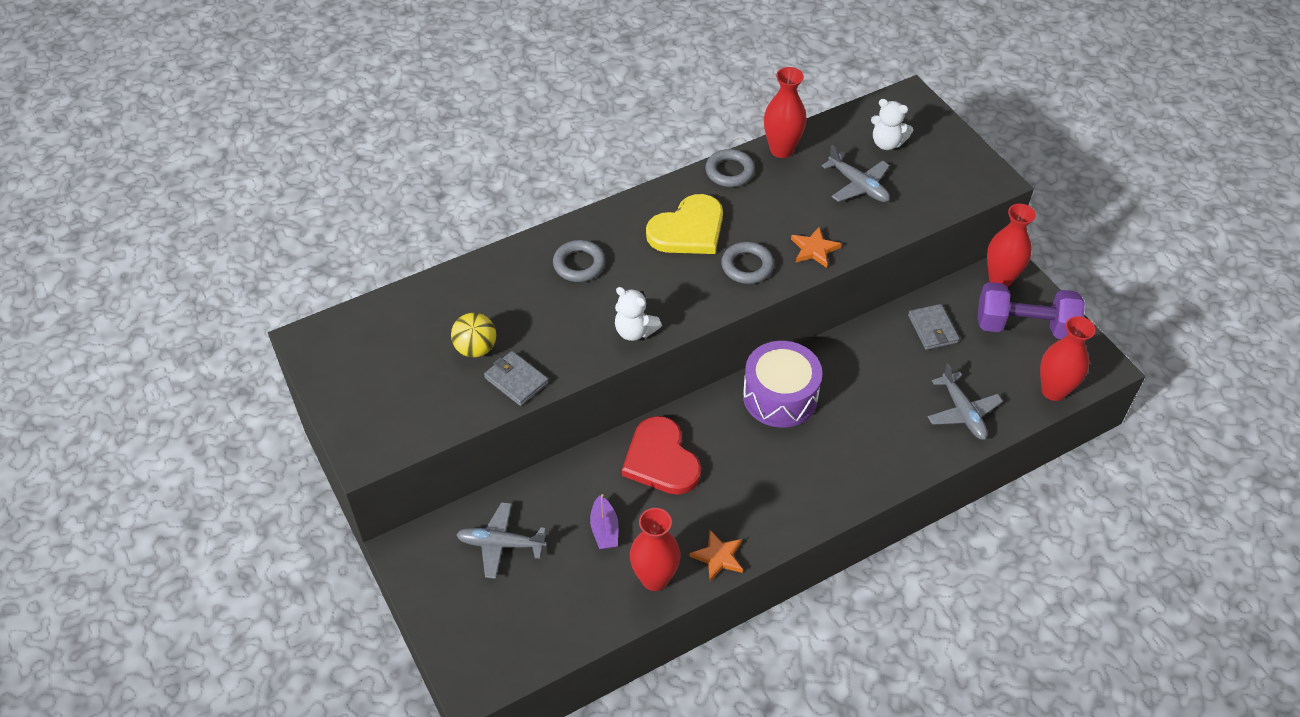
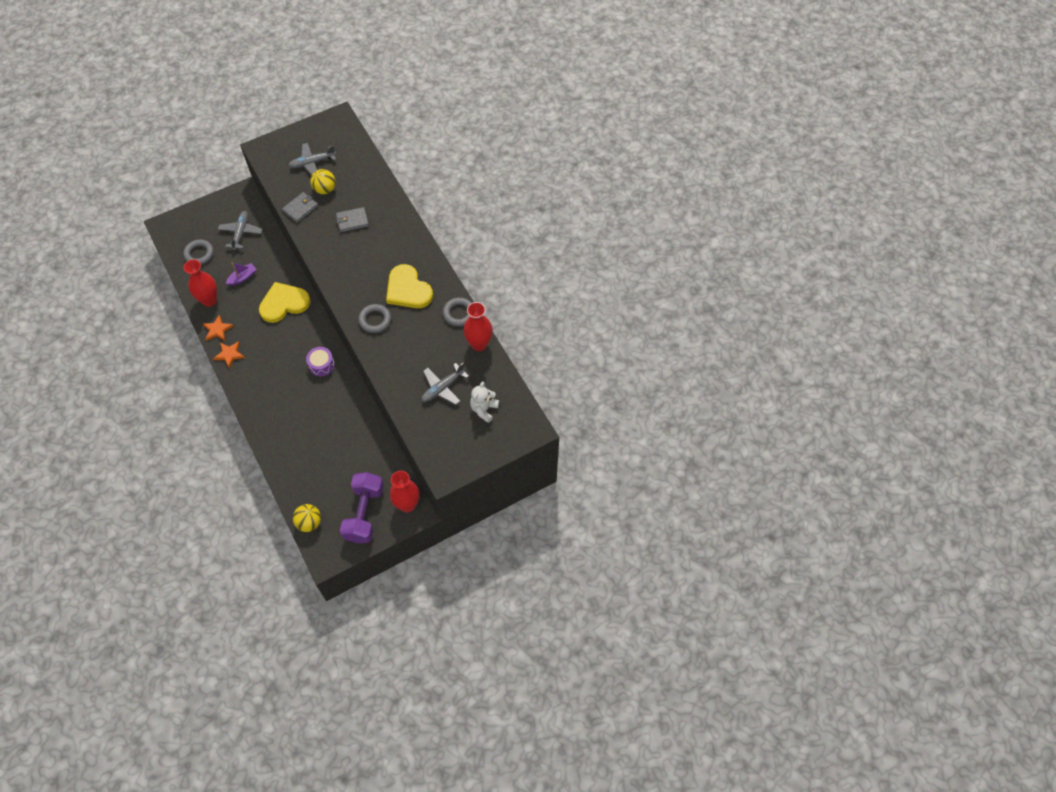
camera: 90 degrees right, 10 degrees up
(579, 264) = (383, 234): grey ring -> grey ring (199, 254)
(604, 529) = (242, 277): purple boat -> purple boat turned 150 degrees clockwise
(635, 331) = (329, 262): white teddy bear -> none
(661, 459) = (284, 303): red heart -> yellow heart
(780, 396) = (321, 365): purple drum -> purple drum, size x0.56
(814, 249) = (386, 357): orange star -> orange star (229, 354)
(932, 329) = (366, 456): grey wallet -> grey wallet (352, 221)
(963, 412) = (298, 465): grey plane -> grey plane (312, 163)
(1053, 391) = (309, 522): red vase -> yellow ball

